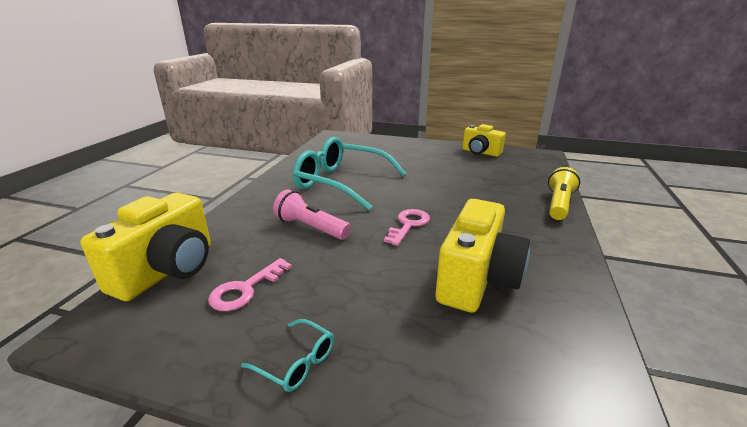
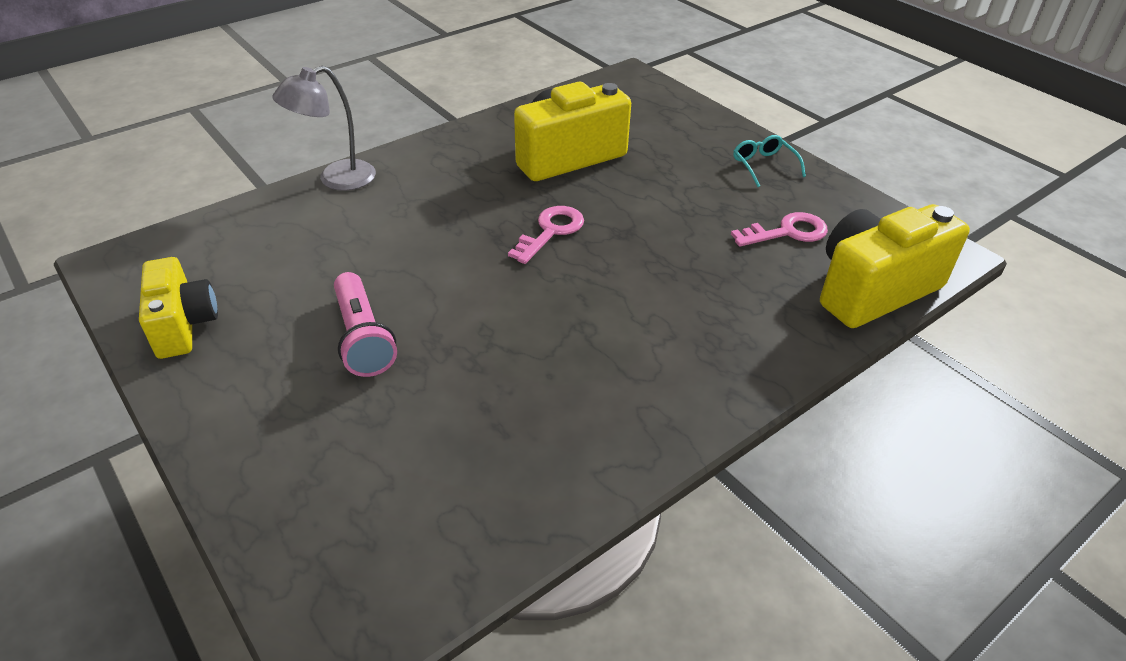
camera: 145 degrees left, 15 degrees up
(311, 227) = (674, 280): pink flashlight -> pink flashlight (363, 338)
(341, 183) = (549, 360): turquoise glasses -> none
(408, 225) = (551, 231): pink key -> pink key turned 150 degrees clockwise
(559, 204) = (336, 179): yellow flashlight -> grey lamp

